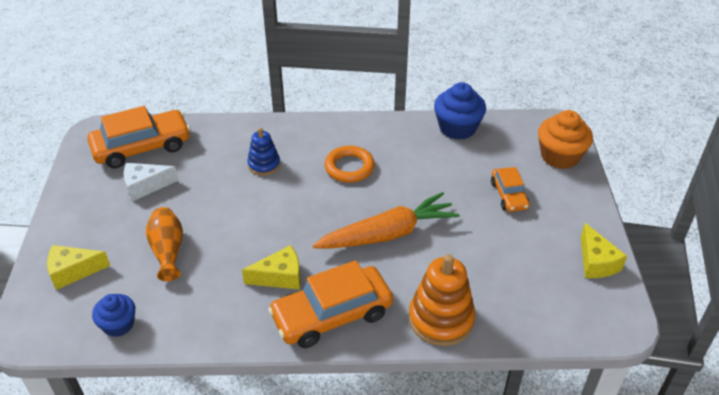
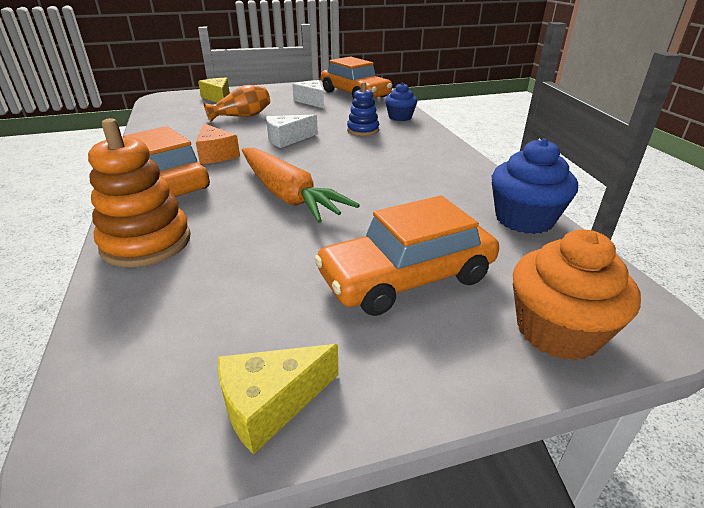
camera: 75 degrees right, 10 degrees down
(118, 324) = (166, 115): blue cupcake -> blue cupcake (400, 117)
(262, 220) = (287, 139): none -> white cheese
(280, 277) = (216, 154): yellow cheese -> orange cheese
(349, 167) = (386, 164): orange ring -> none
(508, 195) = (406, 277): orange car -> orange car, size x1.81

